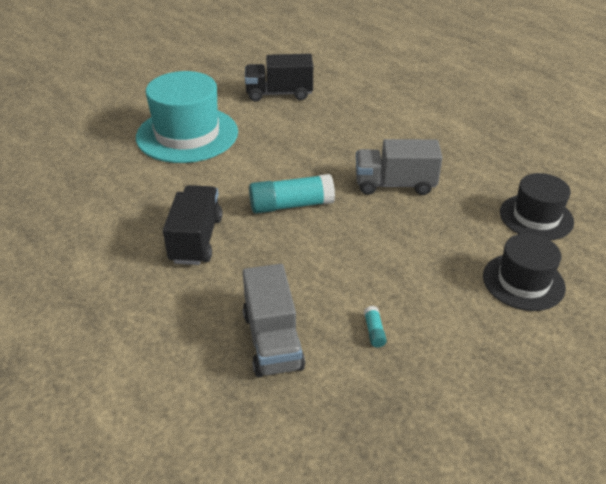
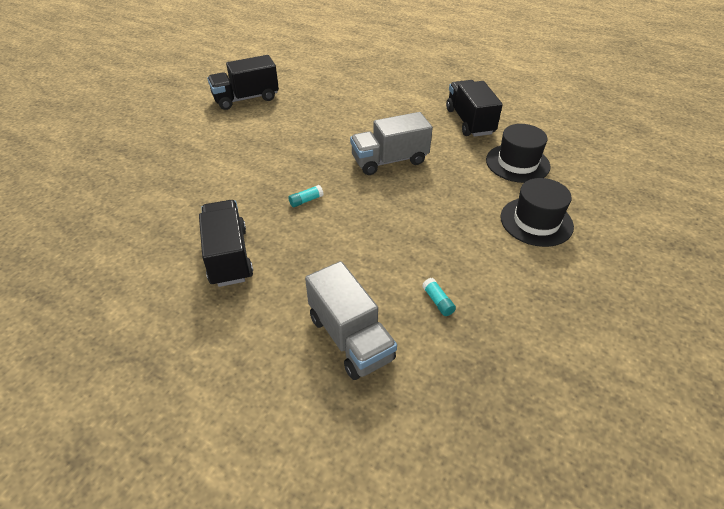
camera: 20 degrees left, 5 degrees up
(187, 134) = (173, 154): turquoise hat -> none
(291, 205) = (306, 200): turquoise glue stick -> turquoise glue stick, size x0.43
(505, 162) = (469, 121): none -> black truck

